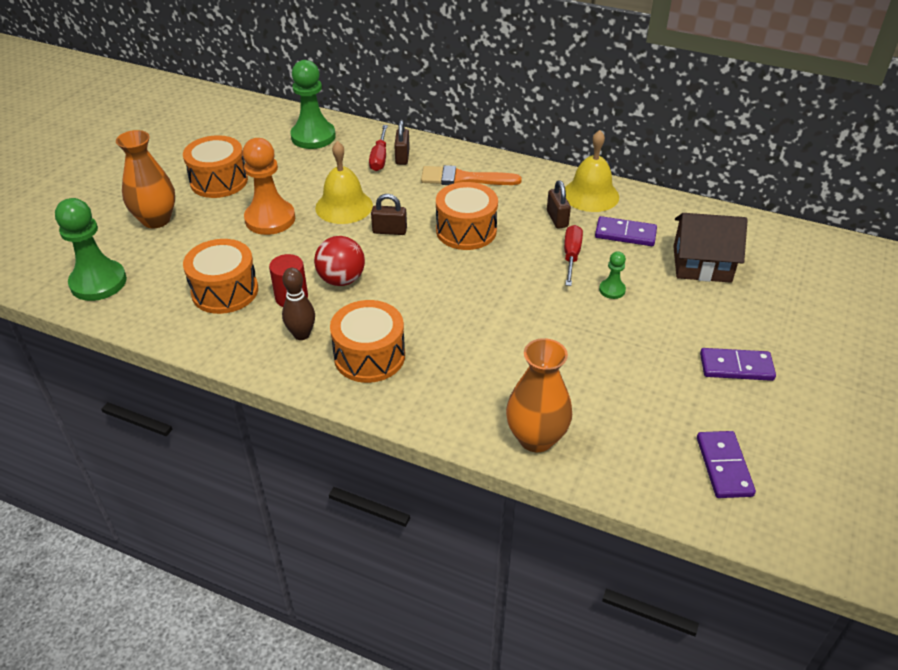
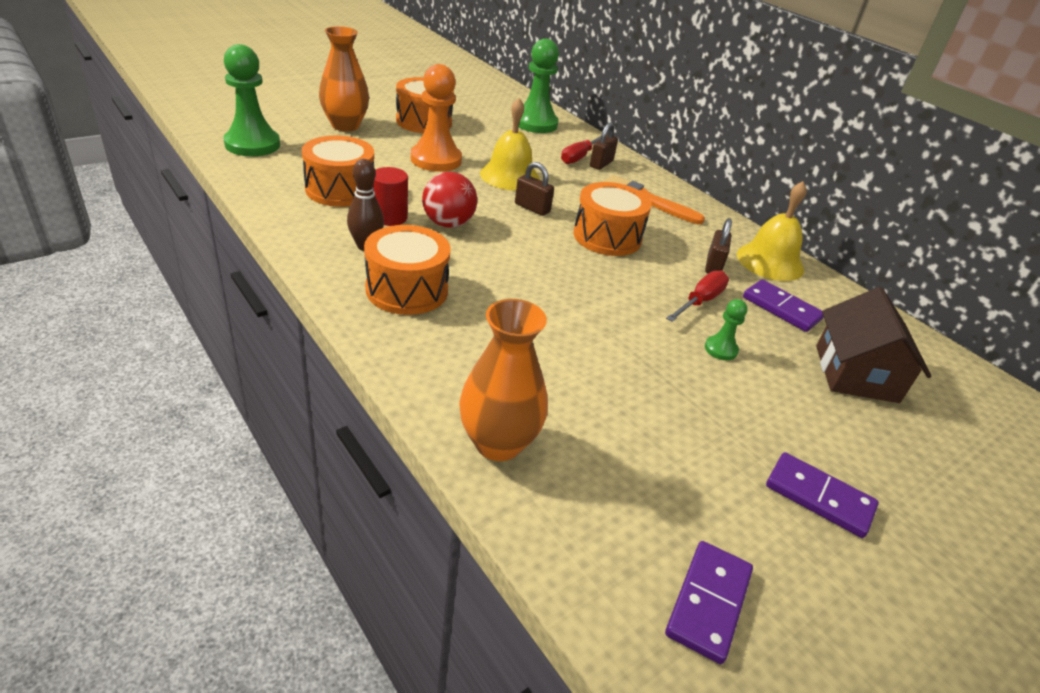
camera: 25 degrees right, 5 degrees down
(702, 264) = (856, 373): brown house -> brown house turned 60 degrees clockwise

